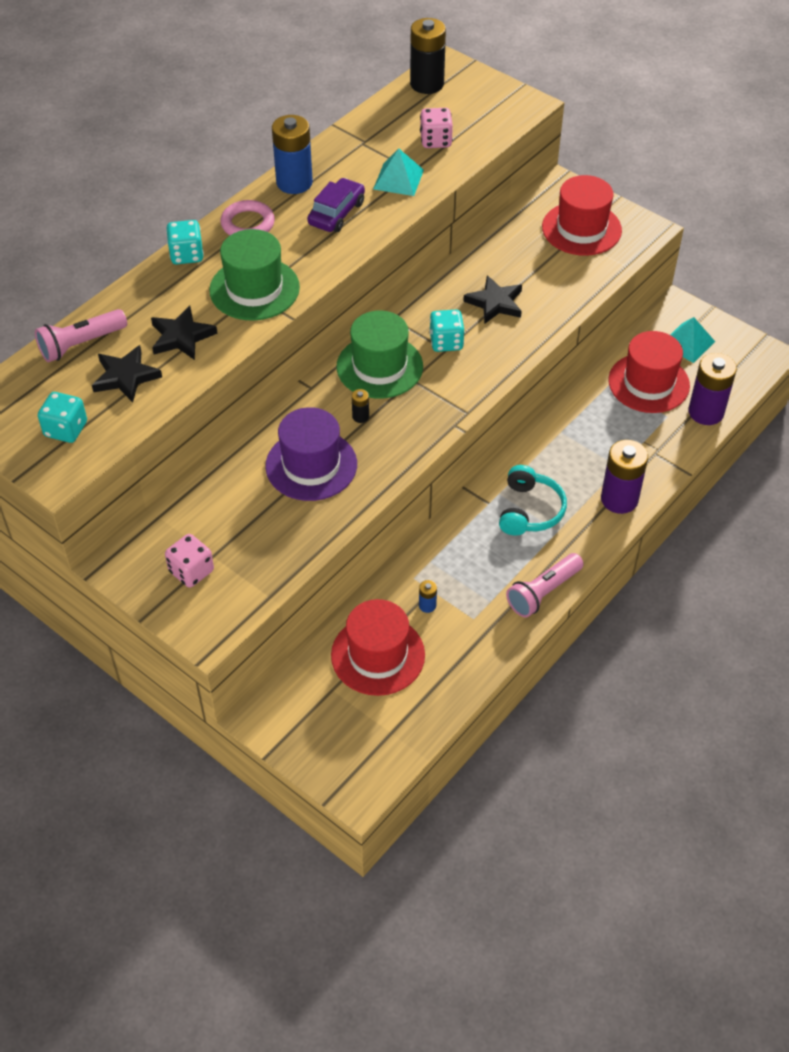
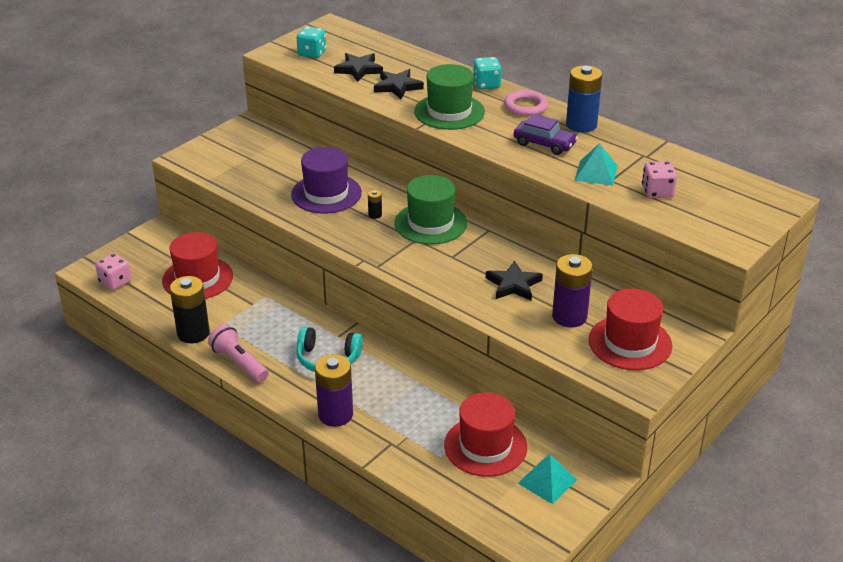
camera: 90 degrees right, 15 degrees down
(81, 344) = (391, 53): pink flashlight -> none
(191, 571) = (236, 150): pink dice -> pink dice (115, 282)
(427, 84) = (745, 188): black battery -> black battery (193, 333)
(427, 605) = (238, 302): blue battery -> none
(446, 342) = (461, 257): turquoise dice -> none
(706, 412) = (446, 486): purple battery -> purple battery (569, 317)

